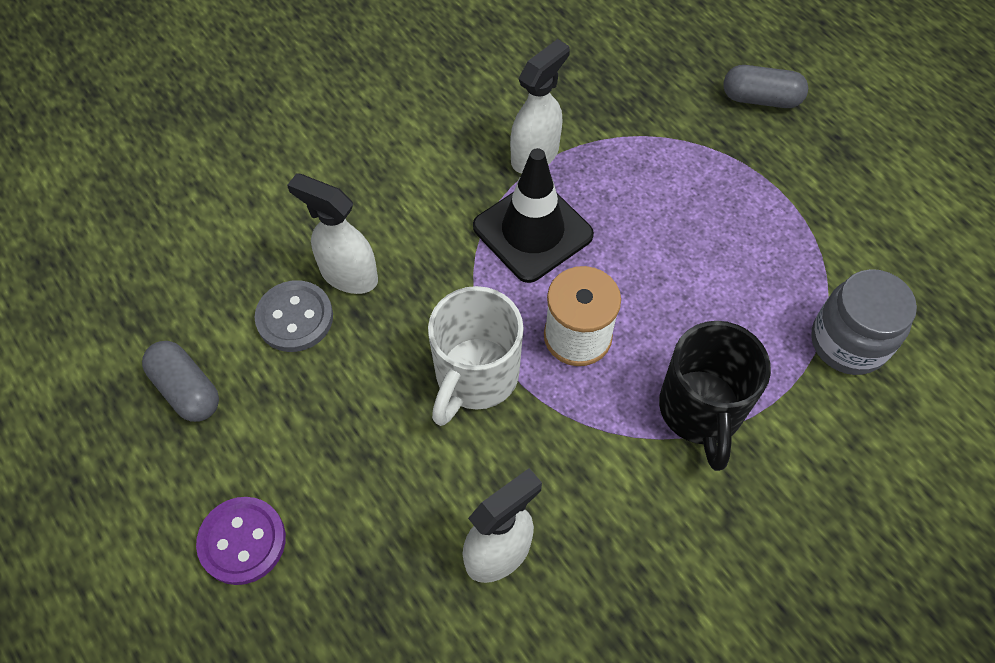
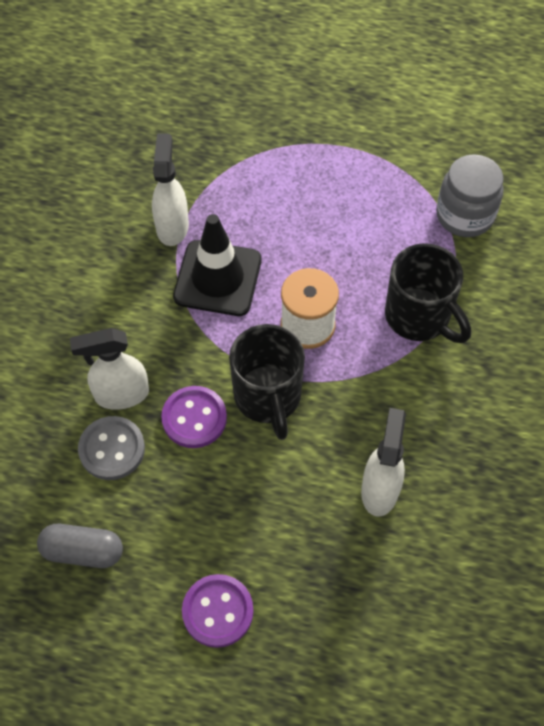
camera: 40 degrees left, 0 degrees up
(390, 344) = (194, 418): none -> purple button
(475, 377) = (268, 397): white mug -> black mug
(760, 99) = (284, 93): grey capsule -> none

